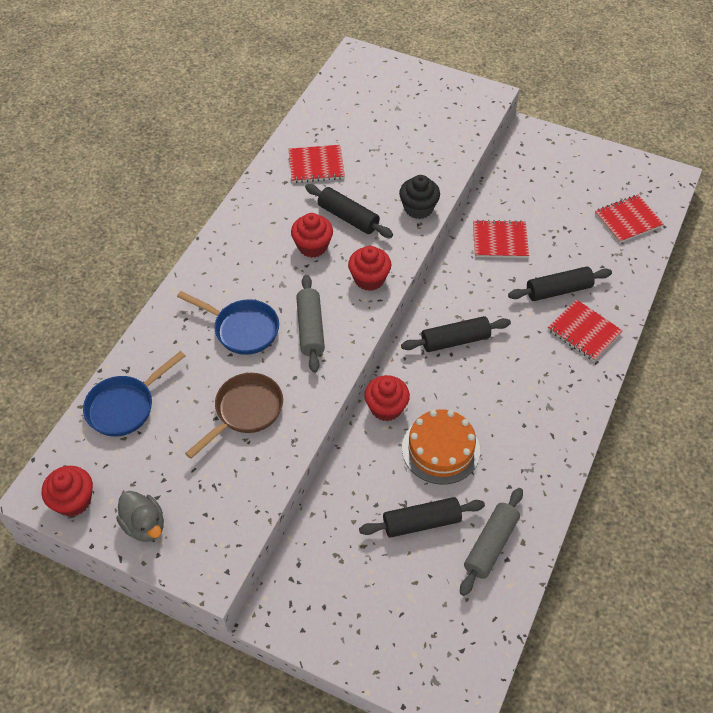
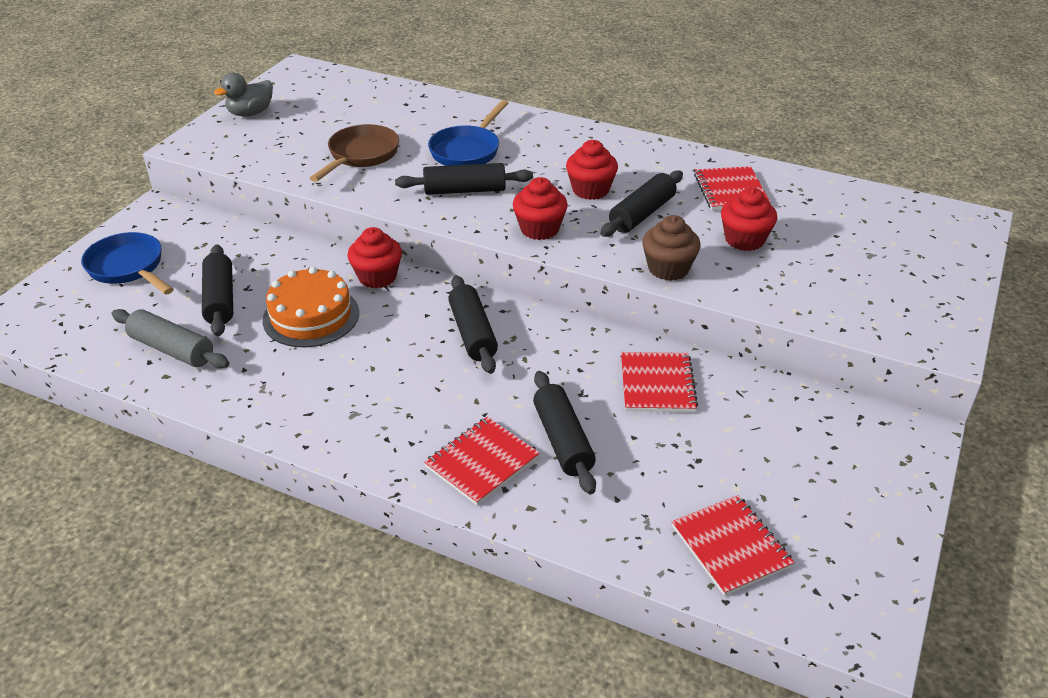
camera: 90 degrees right, 15 degrees down
(73, 500) = (287, 82): red cupcake -> red cupcake (744, 240)
(125, 406) = (380, 97): blue pan -> blue pan (128, 268)
(245, 411) = (361, 155): brown pan -> brown pan turned 105 degrees counterclockwise
(310, 328) = (464, 190): grey rolling pin -> black rolling pin
(418, 208) = (668, 268): black cupcake -> brown cupcake

